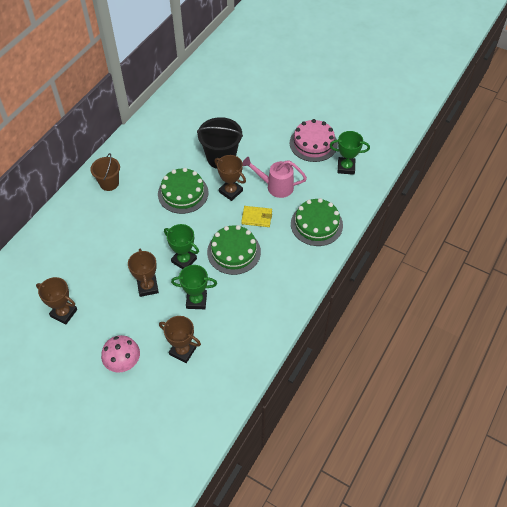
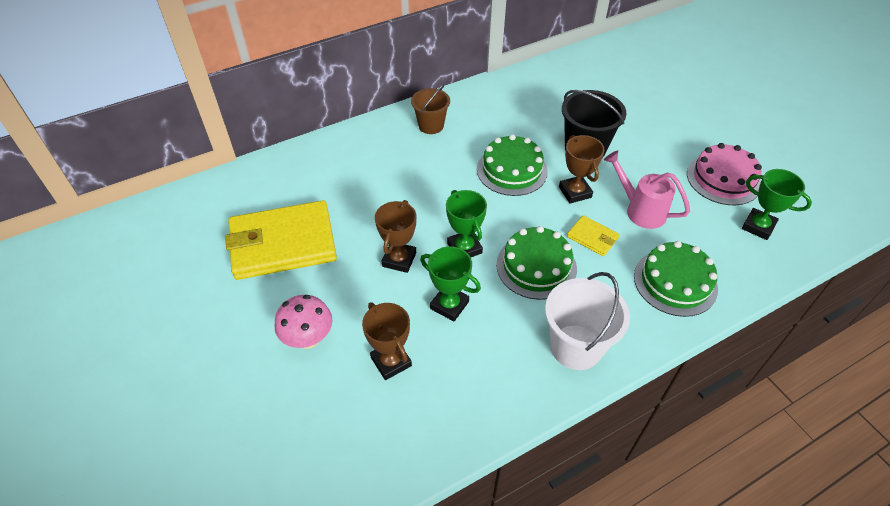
camera: 30 degrees right, 5 degrees down
(64, 313) = (283, 244): brown trophy -> yellow wallet
(282, 290) = (576, 347): none -> white bucket

